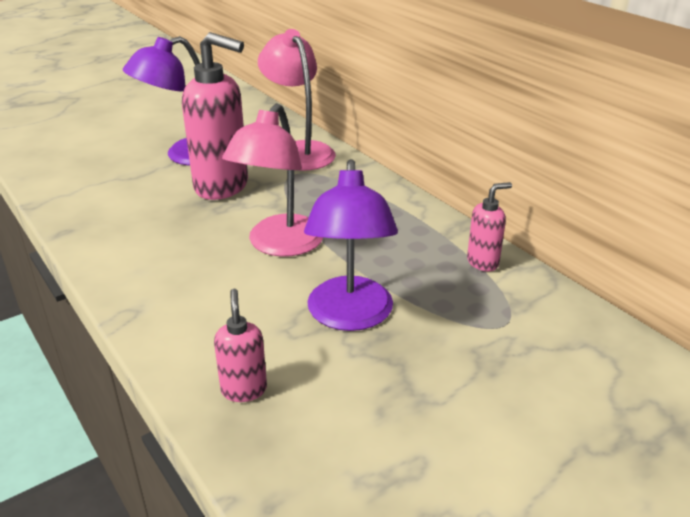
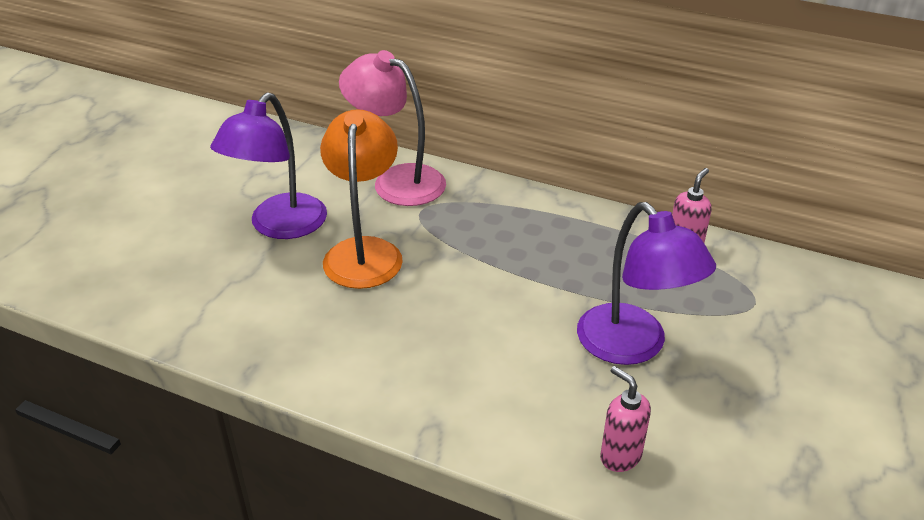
camera: 30 degrees left, 5 degrees up
(222, 187) = (364, 251): pink soap dispenser -> orange lamp
(279, 245) = (495, 298): pink lamp -> none

